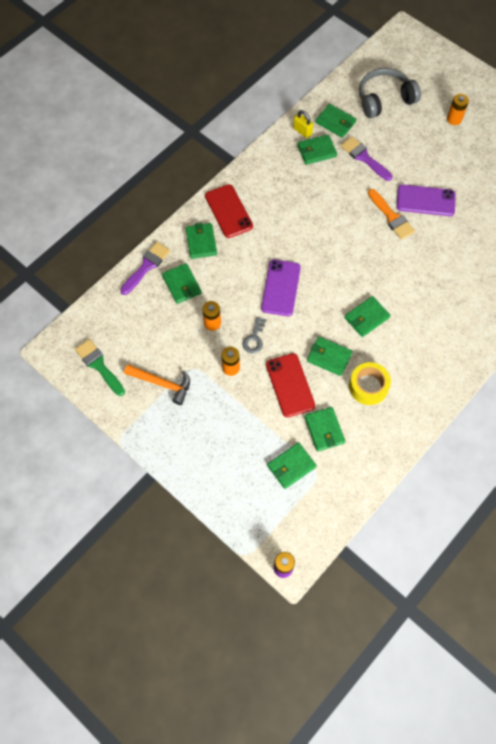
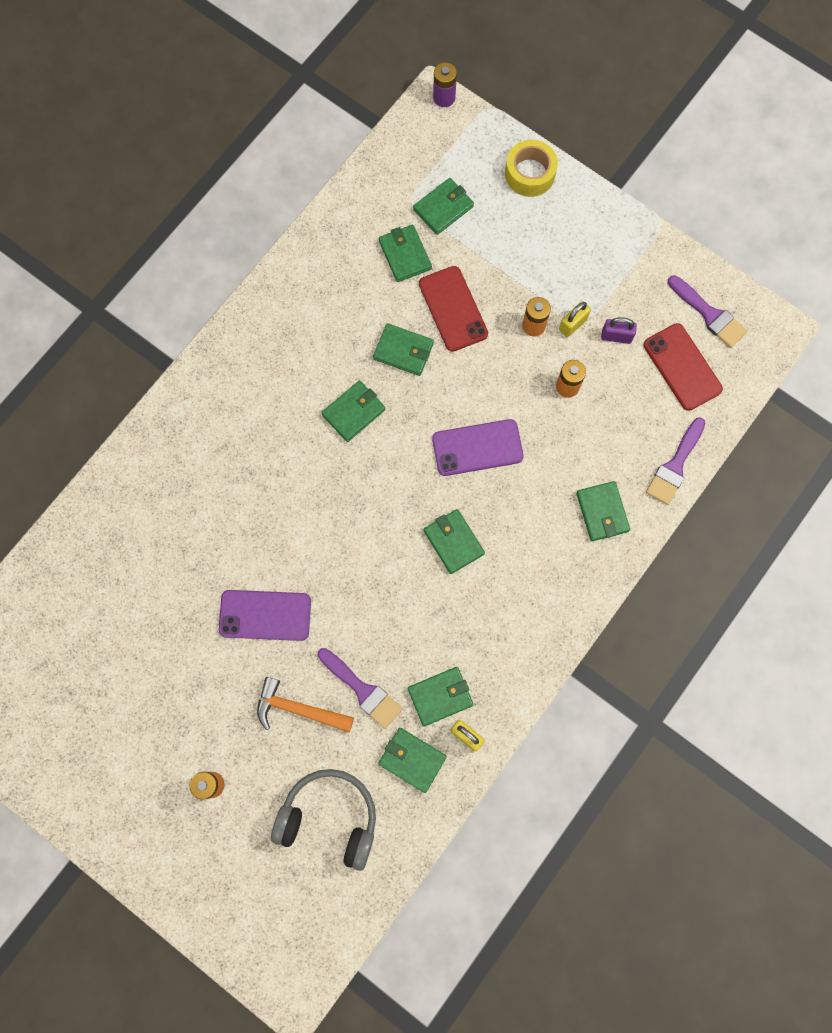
camera: 175 degrees right, 10 degrees up
(99, 365) = (709, 314): green brush -> purple brush
(162, 384) = (620, 297): orange hammer -> orange hammer (298, 709)
(171, 355) = (616, 336): none -> purple padlock
(182, 285) = (619, 440): green wallet -> green wallet (453, 542)
(201, 366) = (573, 324): none -> yellow padlock
(228, 211) = (568, 569): red phone -> red phone (682, 367)
(254, 338) = (507, 369): grey key -> none
(281, 288) = (477, 448): purple phone -> purple phone turned 75 degrees clockwise
(368, 386) = (350, 315): yellow tape -> yellow tape (530, 174)
(384, 99) = (329, 818): grey headphones -> grey headphones turned 135 degrees counterclockwise
(391, 217) = (318, 581): orange brush -> none

